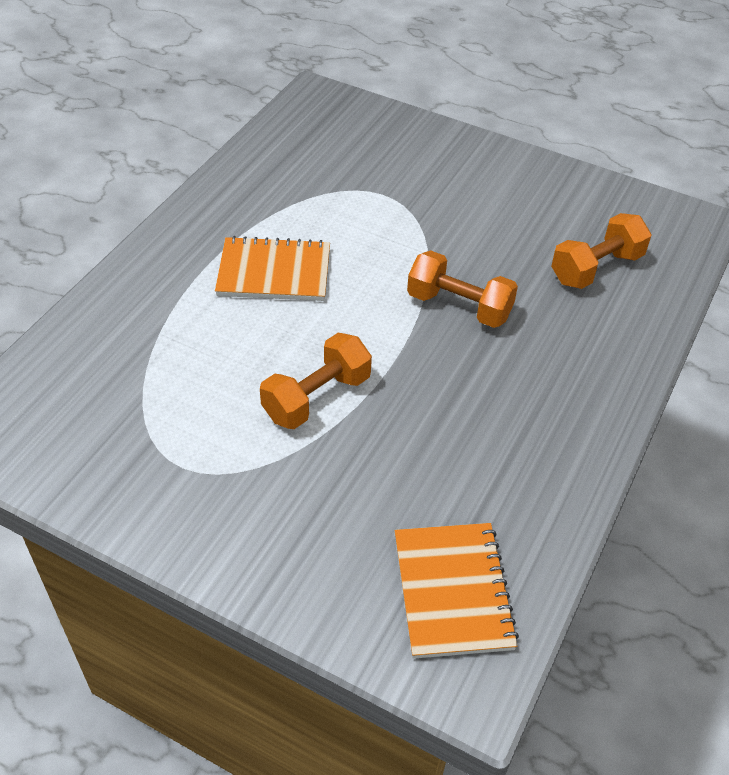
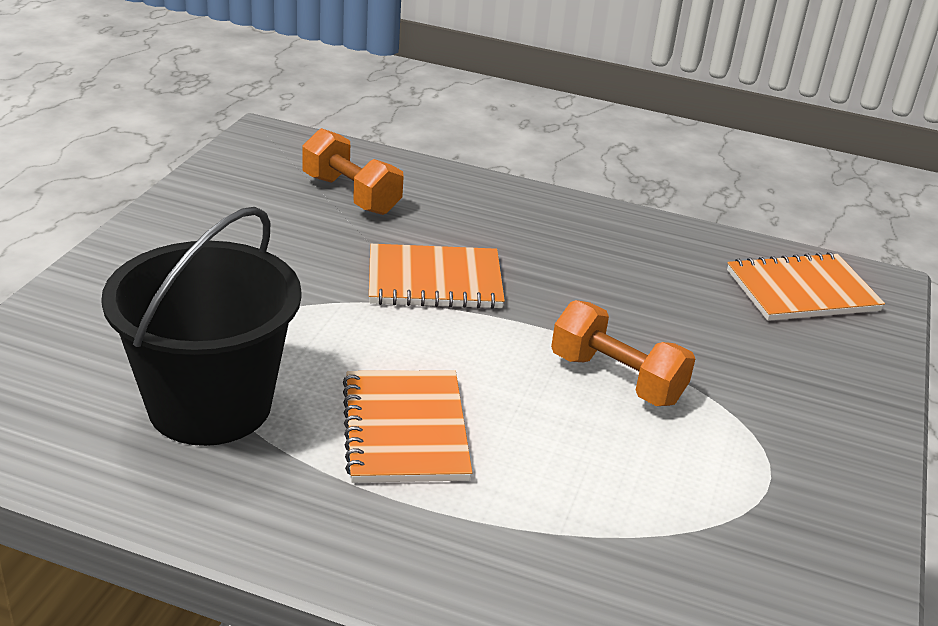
camera: 100 degrees left, 15 degrees down
(311, 190) = (210, 405): none -> black bucket
(459, 306) = (434, 281): orange dumbbell -> orange notebook

